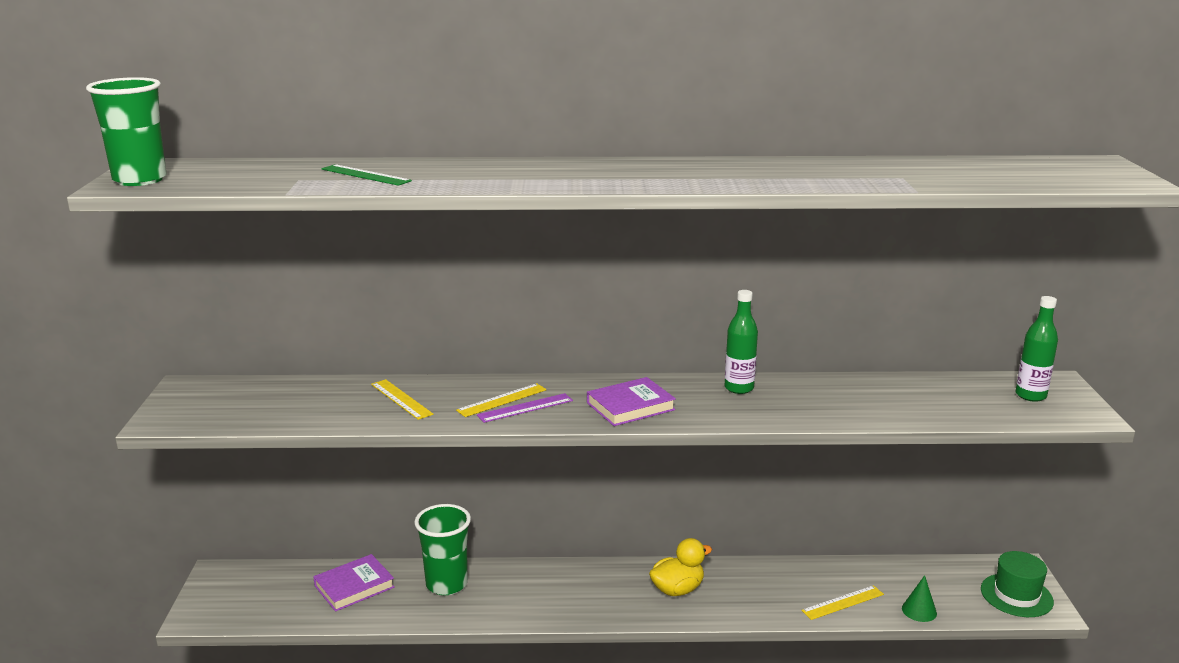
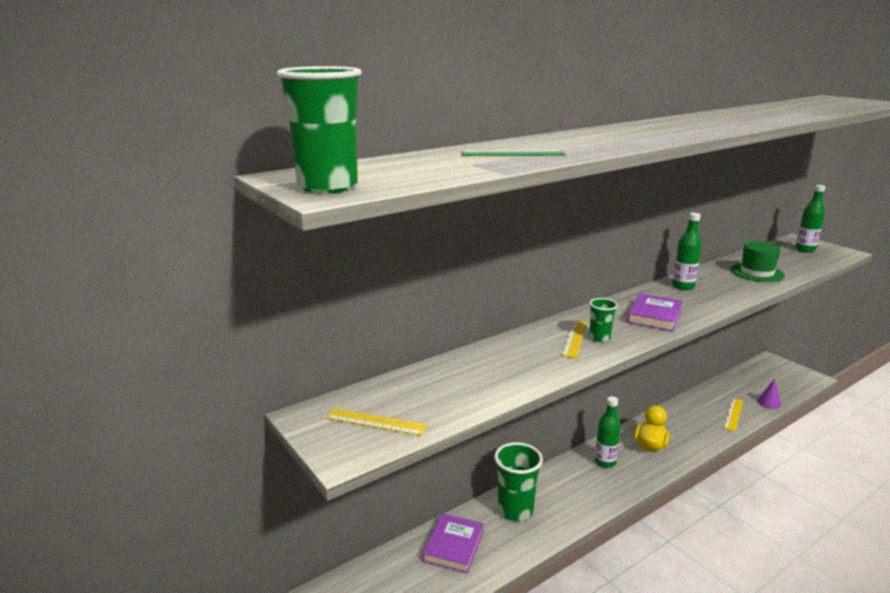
camera: 35 degrees left, 0 degrees up
(401, 399) = (508, 361): yellow ruler -> yellow ruler (376, 422)
(525, 408) = (599, 338): purple ruler -> green cup
(600, 583) = (605, 462): none -> green bottle
(919, 610) = (769, 402): green cone -> purple cone
(1016, 595) = (791, 376): green hat -> green hat (757, 272)

